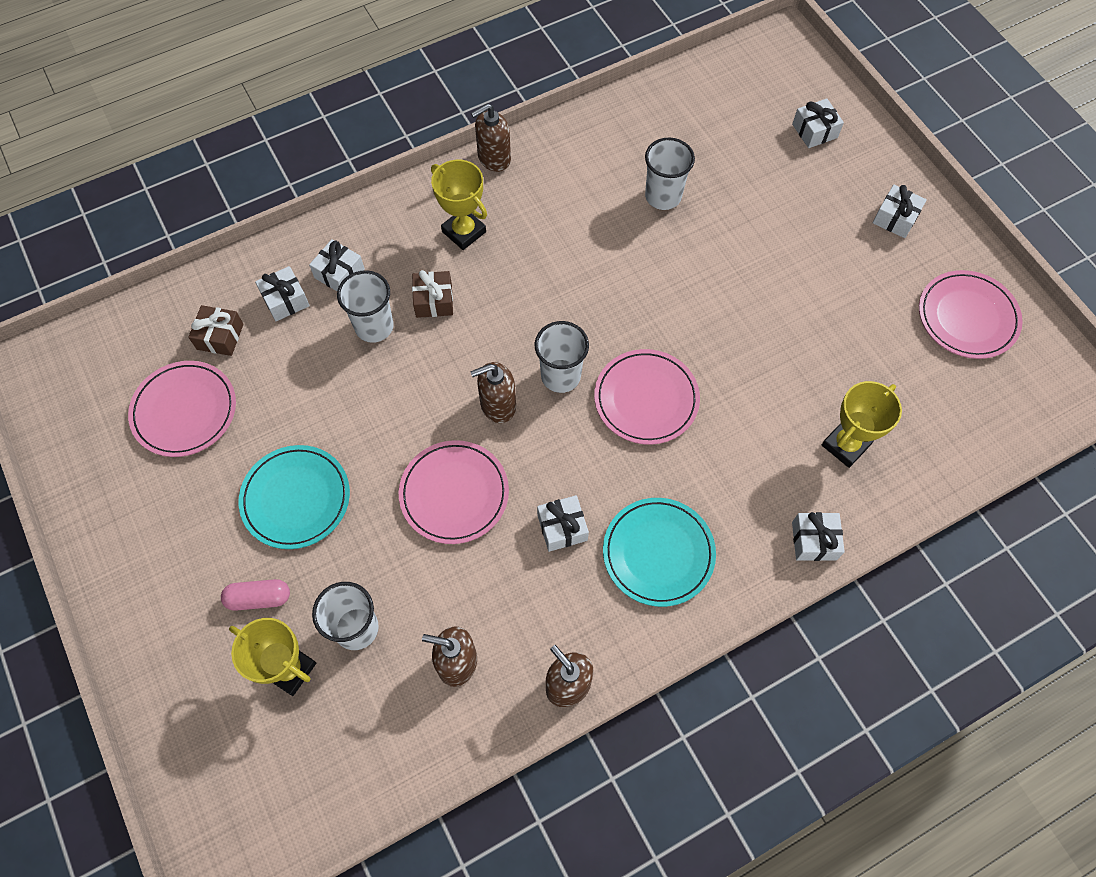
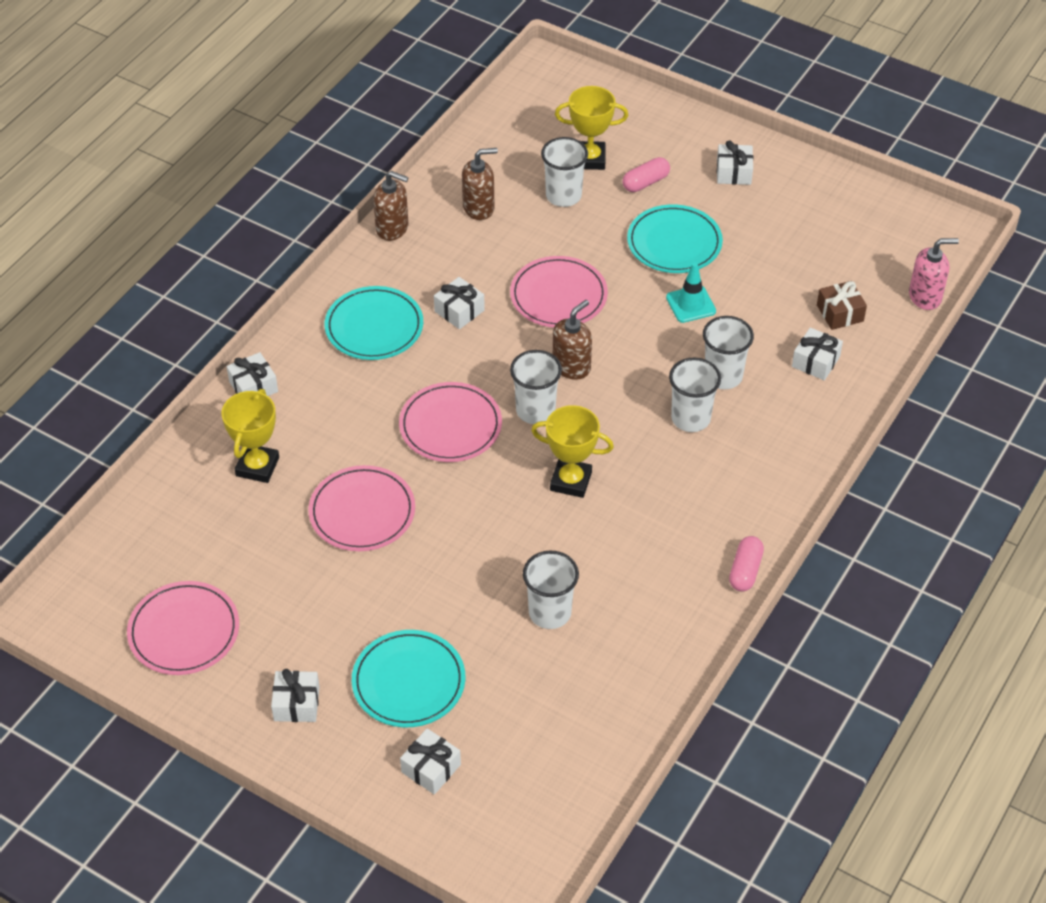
camera: 150 degrees right, 15 degrees down
(133, 314) = (925, 296): none -> pink soap dispenser
(184, 411) = (812, 256): pink plate -> pink plate (362, 512)
(339, 273) = (791, 402): white gift -> white gift (733, 172)
(340, 416) = (691, 304): none -> turquoise traffic cone
(434, 301) = (690, 418): brown gift -> white cup
(464, 232) = (714, 487): yellow trophy -> yellow trophy (571, 481)
(494, 158) = (745, 571): brown soap dispenser -> pink capsule
(800, 195) = (408, 682): none -> turquoise plate

